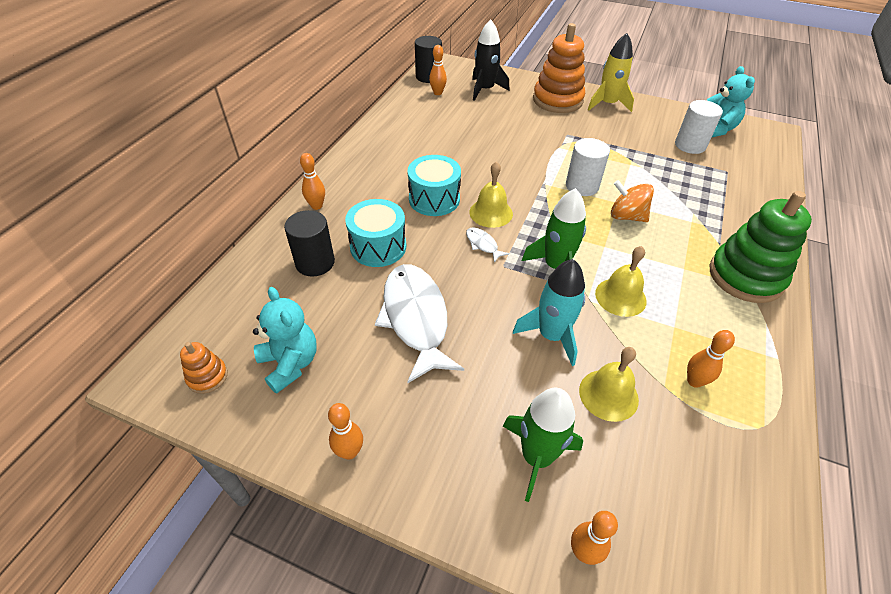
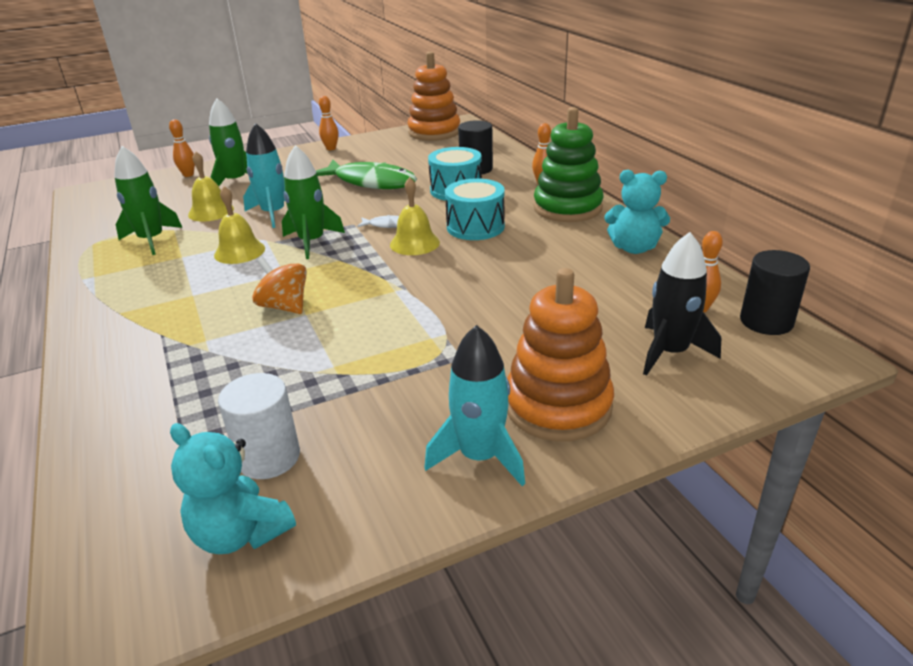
camera: 135 degrees right, 15 degrees down
(207, 377) = (434, 132): orange stacking toy -> orange stacking toy, size x2.18
(290, 364) = (406, 148): turquoise teddy bear -> turquoise teddy bear (634, 248)
(416, 319) = (370, 182): white fish -> green fish
(582, 186) = (363, 308): white cylinder -> none
(607, 104) = (480, 456): yellow rocket -> turquoise rocket
(626, 216) = (284, 306): orange spinning top -> orange spinning top turned 120 degrees counterclockwise
(694, 381) = (152, 240): orange bowling pin -> green rocket
(745, 276) = (122, 319): green stacking toy -> green stacking toy (567, 208)

